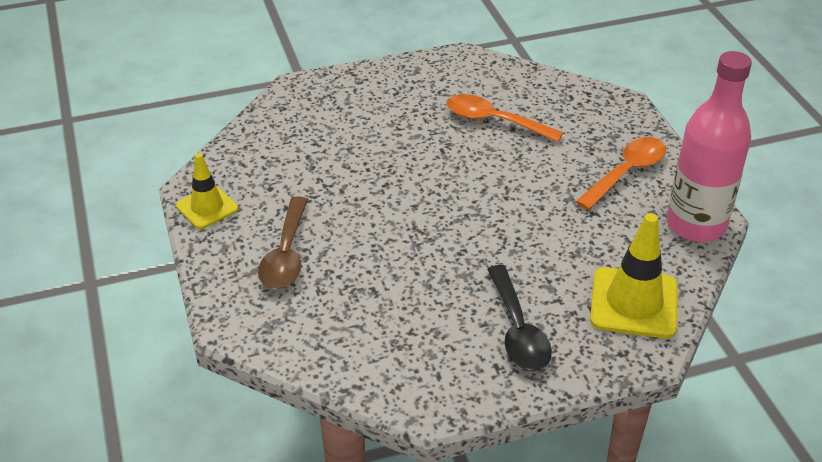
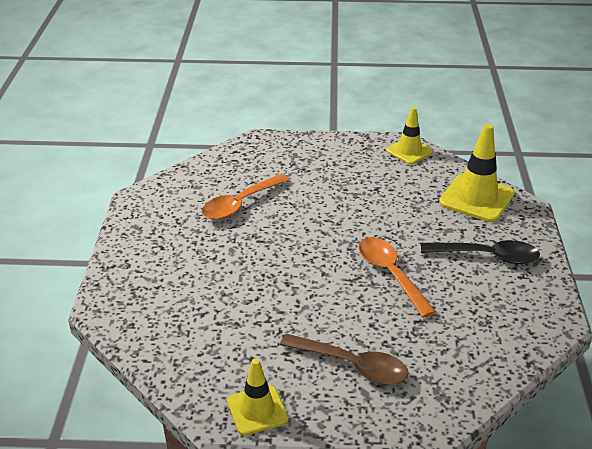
camera: 70 degrees left, 5 degrees down
(626, 173) = (340, 162): orange spoon -> orange spoon (390, 274)
(696, 225) = (409, 151): pink bottle -> yellow traffic cone

